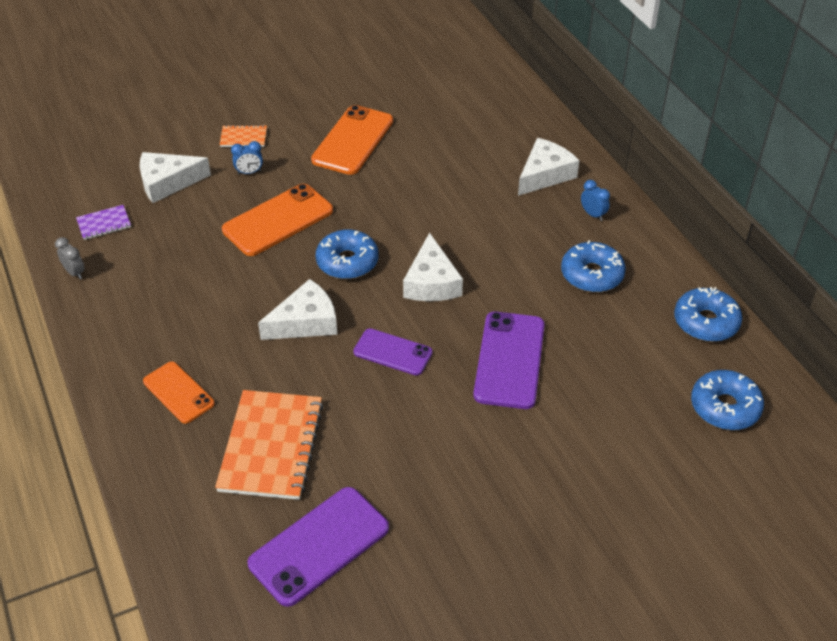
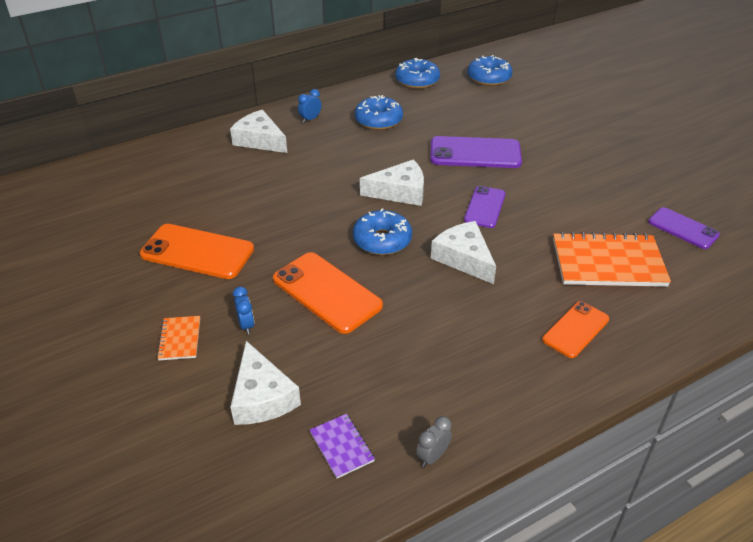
camera: 95 degrees left, 5 degrees down
(319, 546) = (683, 228): purple phone -> purple phone, size x0.63

